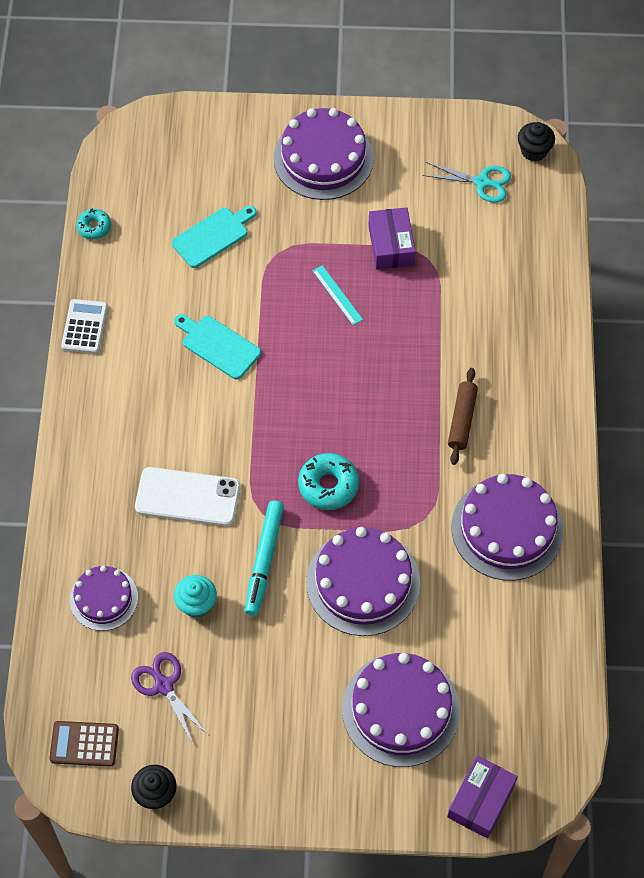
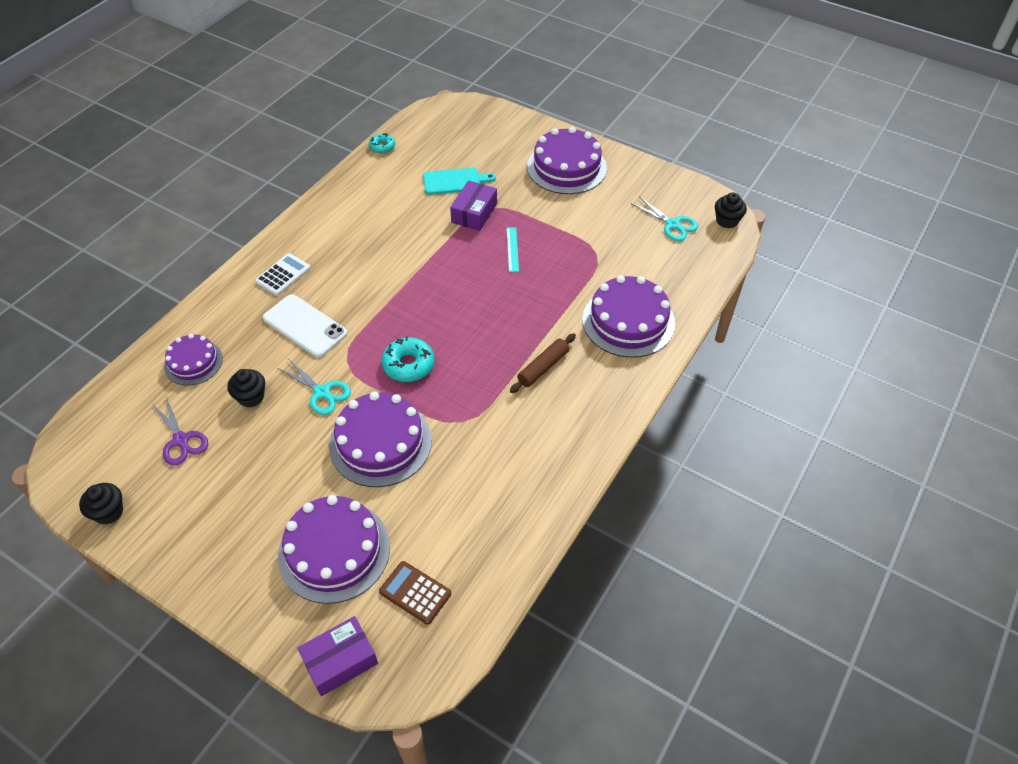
camera: 30 degrees right, 10 degrees down
(84, 327) = (327, 197): white calculator -> white calculator (283, 275)
(84, 744) = (94, 450): brown calculator -> brown calculator (415, 593)
(164, 686) = (181, 440): purple scissors -> purple scissors turned 150 degrees clockwise
(196, 604) = (251, 397): turquoise cupcake -> black cupcake
(218, 345) = (404, 244): turquoise cutting board -> none
(264, 560) = (322, 392): turquoise marker -> turquoise scissors
(391, 245) = (575, 235): purple box -> purple box (474, 213)
(507, 528) = (521, 460): purple cake -> purple cake (628, 321)

